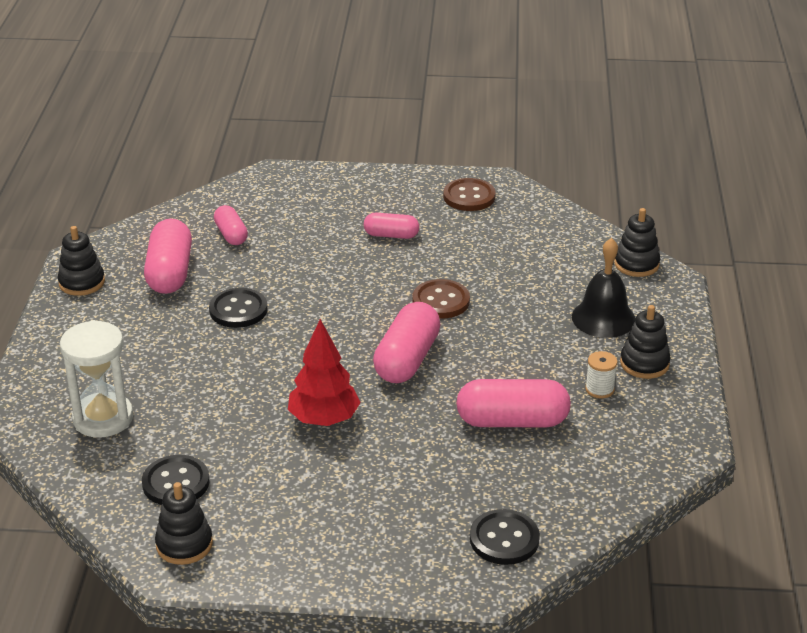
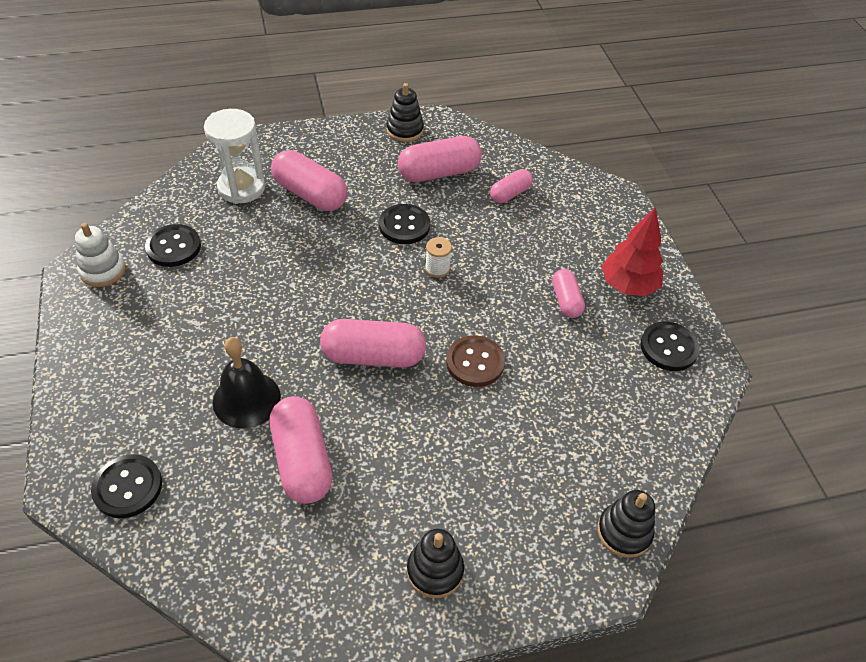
camera: 70 degrees right, 15 degrees up
(148, 367) = (310, 194): none -> pink capsule
(184, 544) = (103, 271): black stacking toy -> white stacking toy
(324, 419) = (271, 317): red tree -> red tree (628, 286)
(469, 196) = (668, 348): brown button -> black button
(599, 389) = (375, 532): white spool -> white spool (437, 268)
(603, 318) = (504, 514): black bell -> black bell (246, 399)

